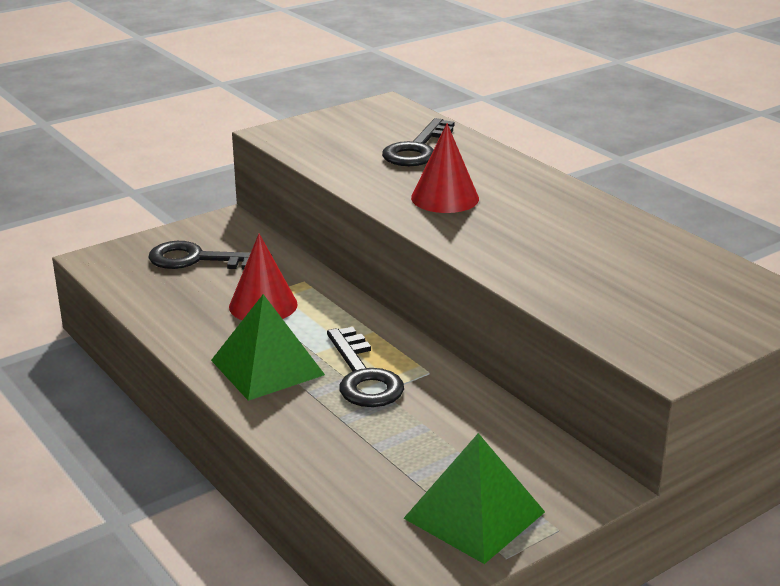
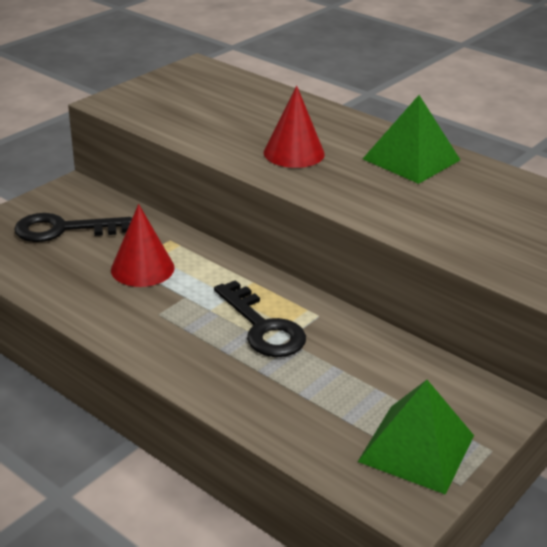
camera: 15 degrees left, 5 degrees up
(267, 367) = (172, 330): green pyramid -> green pyramid (411, 159)
(418, 149) = (247, 107): black key -> none

